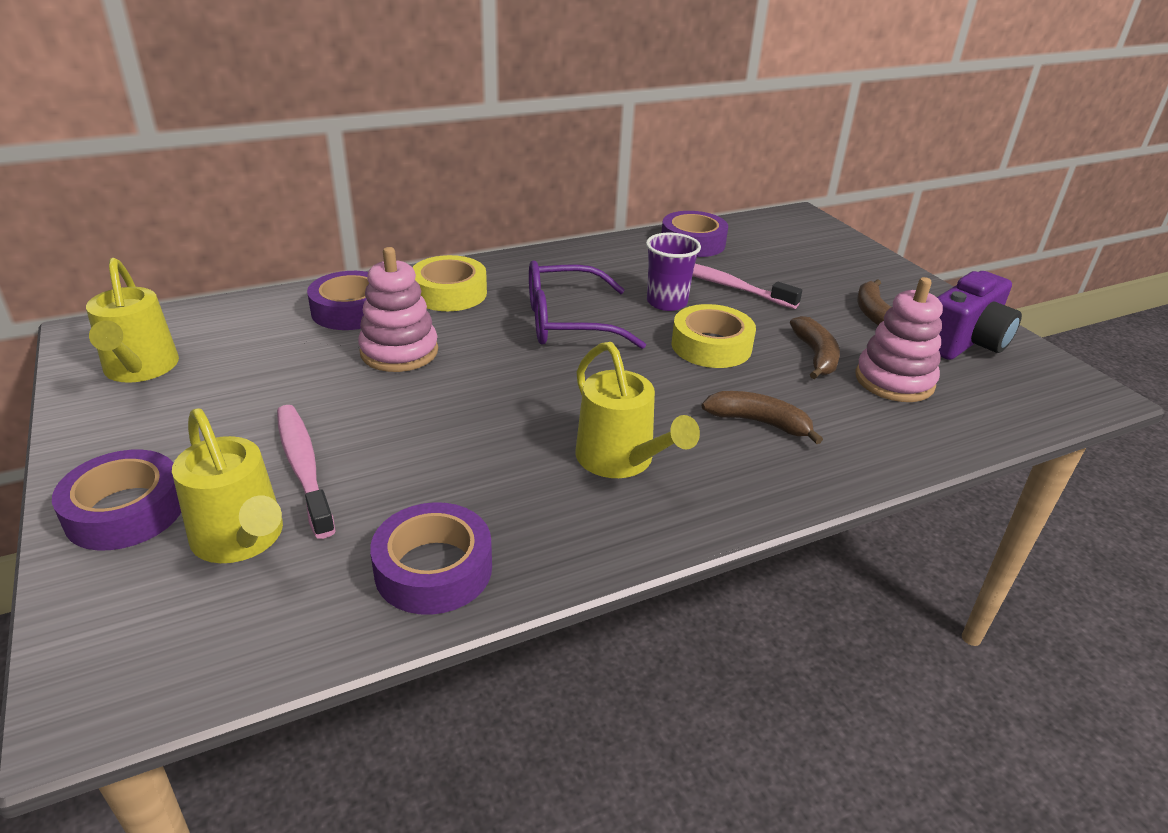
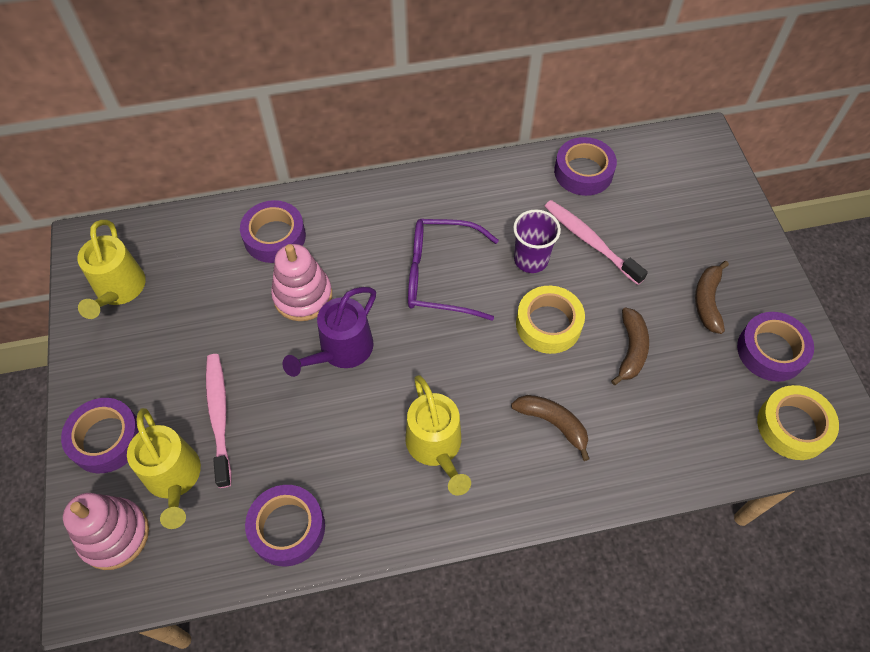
camera: 15 degrees right, 25 degrees up
(449, 293) = (355, 223): yellow tape -> yellow tape (793, 426)
(463, 391) = (341, 351): none -> purple watering can
(894, 381) = (684, 391): pink stacking toy -> pink stacking toy (114, 535)
(965, 342) = (771, 351): purple camera -> purple tape

